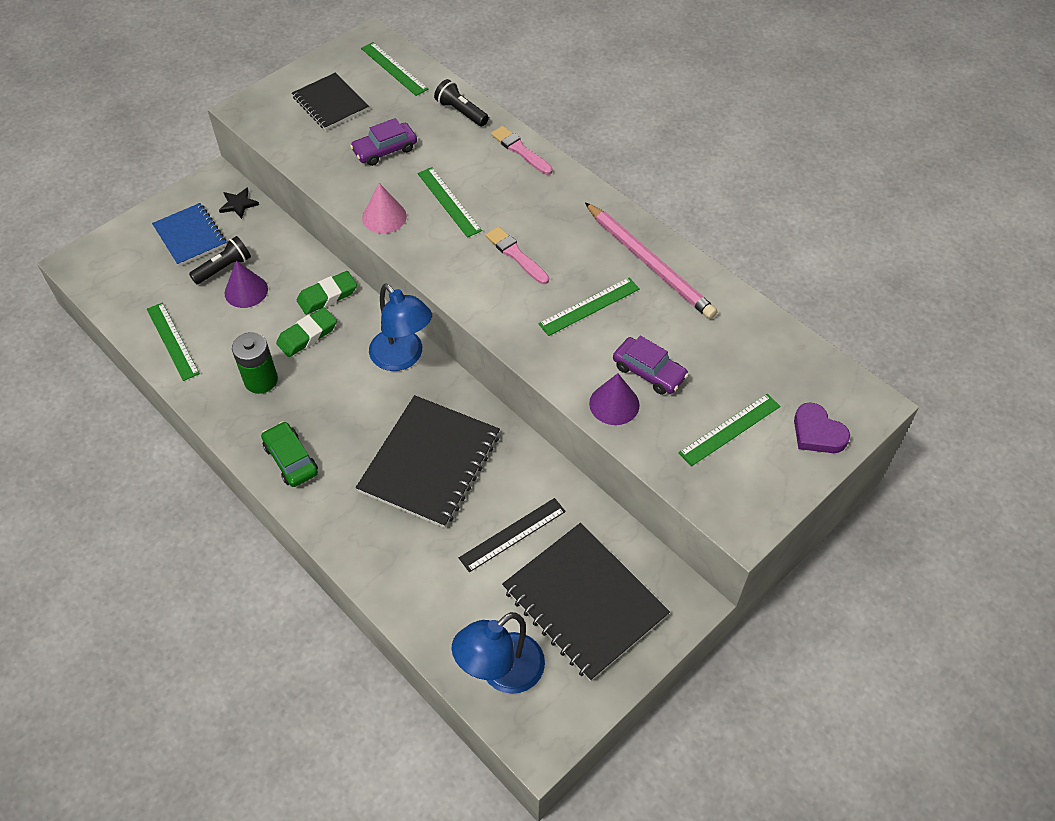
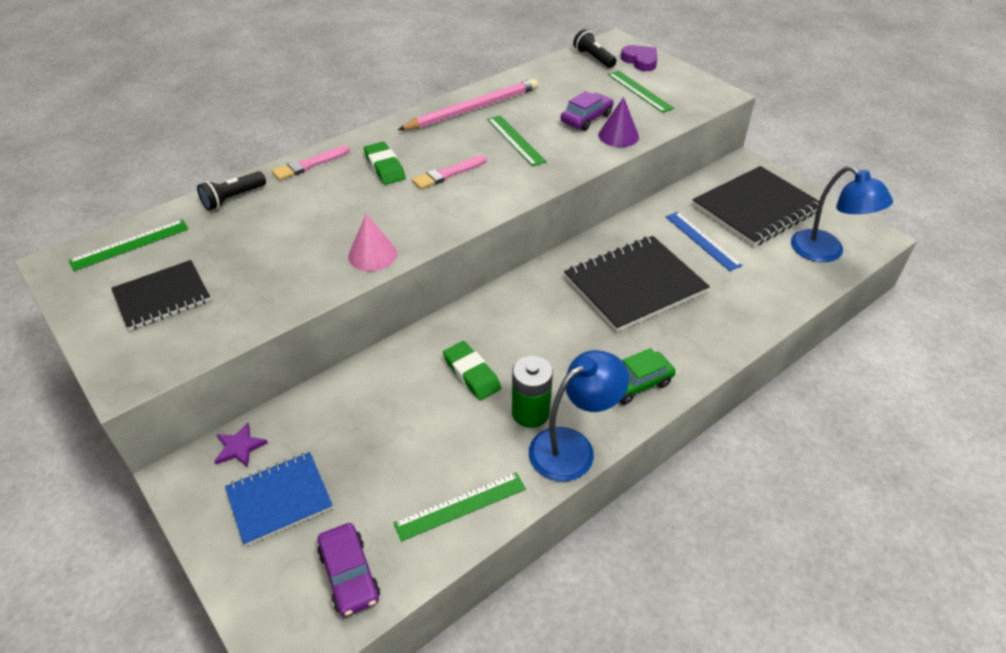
camera: 85 degrees left, 10 degrees down
(224, 268) = (349, 457): black flashlight -> black flashlight (593, 58)
(238, 204) = (239, 447): black star -> purple star
(246, 291) = (393, 432): purple cone -> none
(327, 296) = (418, 358): green eraser -> green eraser (384, 167)
(385, 150) = (267, 253): purple car -> purple car (349, 575)
(403, 357) = (511, 300): blue lamp -> blue lamp (572, 447)
(430, 463) = (634, 285): black notebook -> black notebook turned 60 degrees counterclockwise
(449, 201) = (365, 210): green ruler -> none
(512, 534) = (702, 240): black ruler -> blue ruler
(817, 433) = (640, 61): purple heart -> purple heart turned 90 degrees counterclockwise

